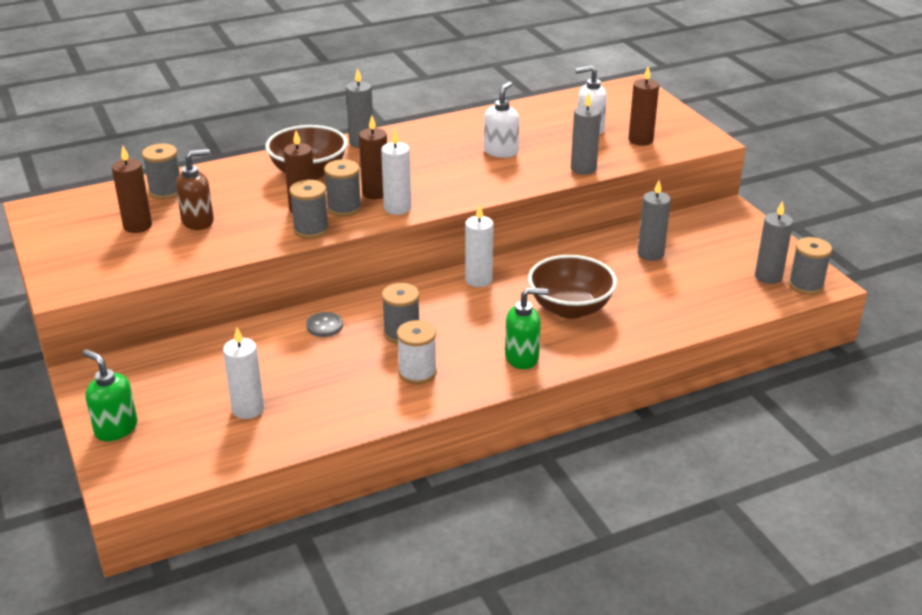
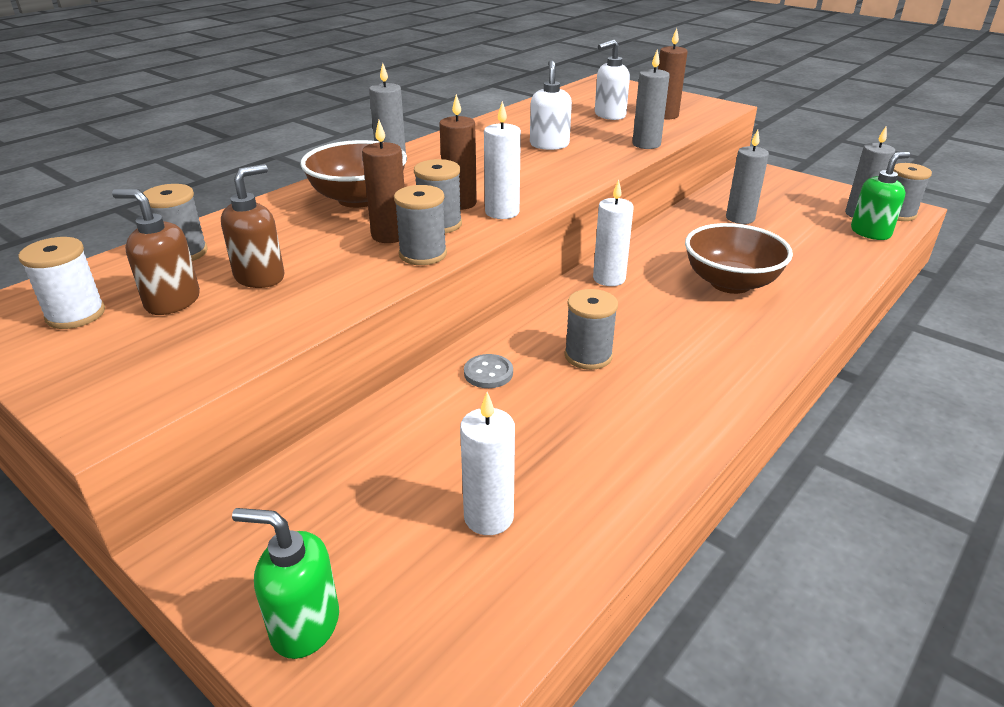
camera: 25 degrees left, 0 degrees up
(137, 226) = (172, 302): brown candle -> brown soap dispenser
(417, 372) = (654, 396): white spool -> white spool (75, 315)
(522, 358) = (745, 346): green soap dispenser -> green soap dispenser (870, 232)

